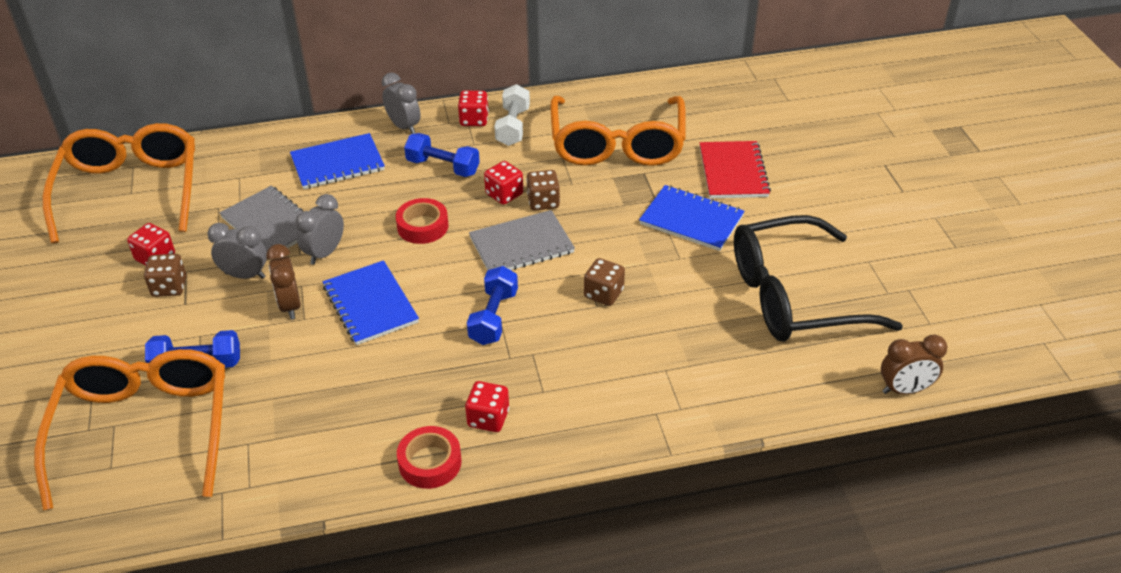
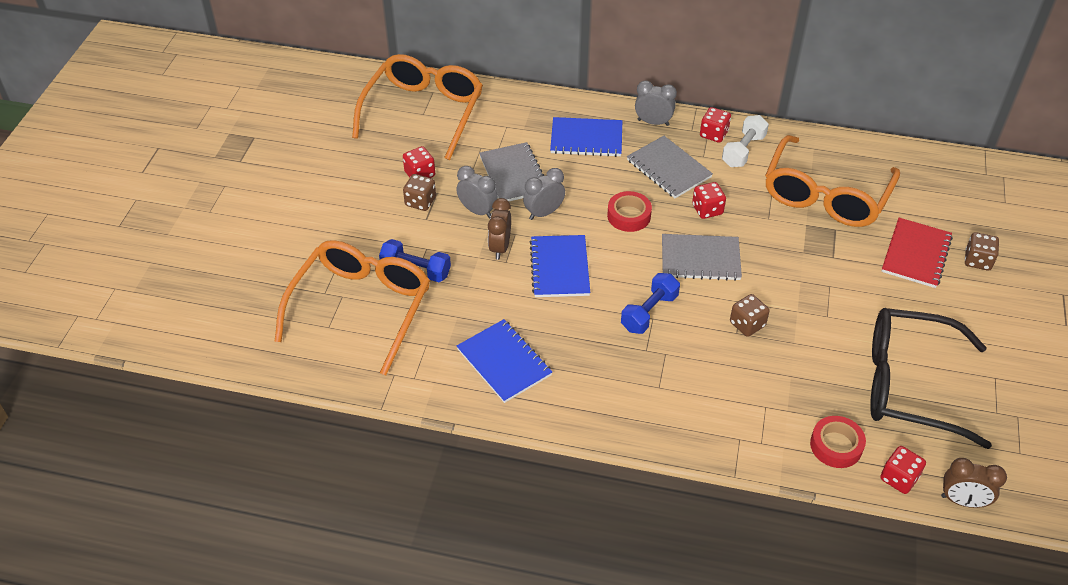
camera: 25 degrees right, 5 degrees up
(404, 127) = (653, 122): grey clock -> grey clock turned 60 degrees counterclockwise
(430, 462) = (548, 410): red tape -> red tape (836, 446)
(443, 167) = (668, 169): blue dumbbell -> grey notebook
(488, 418) = (607, 393): red dice -> red dice (899, 478)
(543, 202) = (736, 227): brown dice -> brown dice (977, 260)
(691, 220) = (855, 286): blue notebook -> blue notebook (504, 362)

